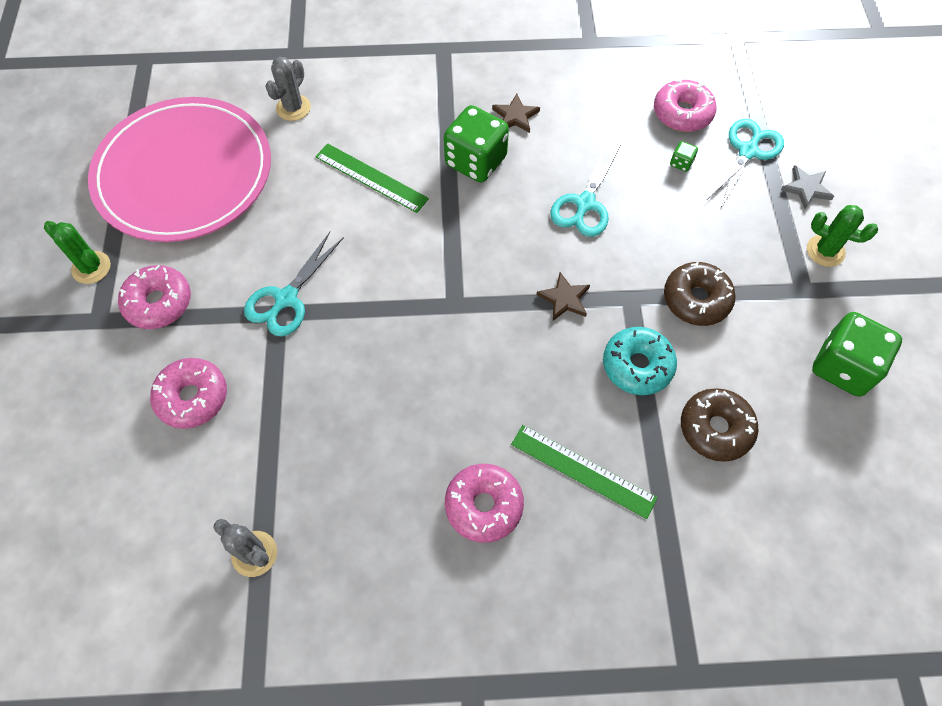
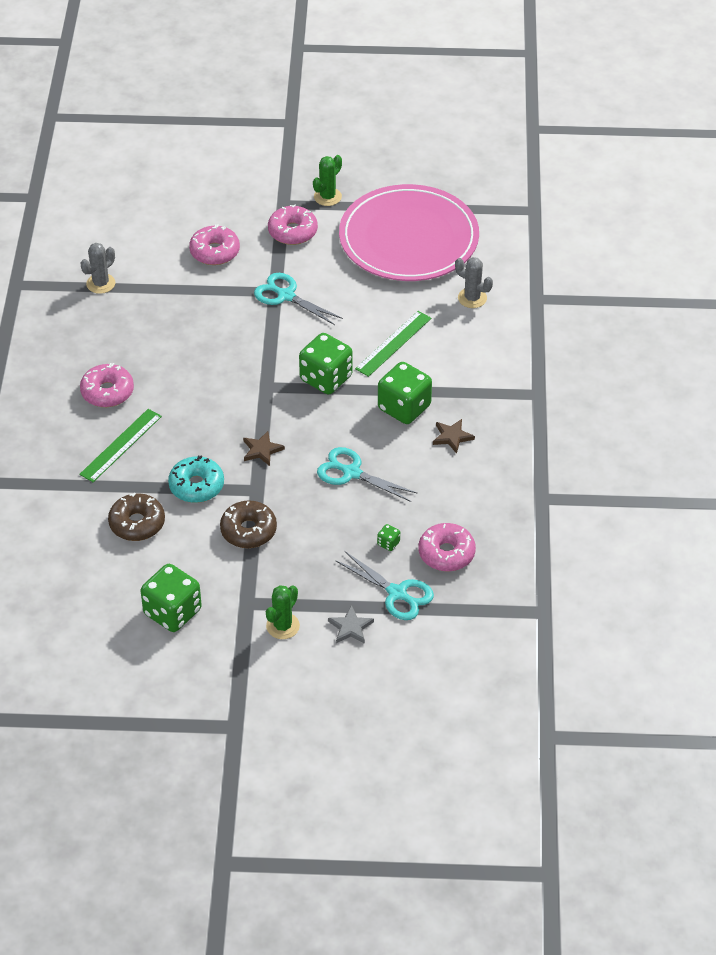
camera: 95 degrees right, 15 degrees down
(435, 241) = (326, 378): none -> green dice

